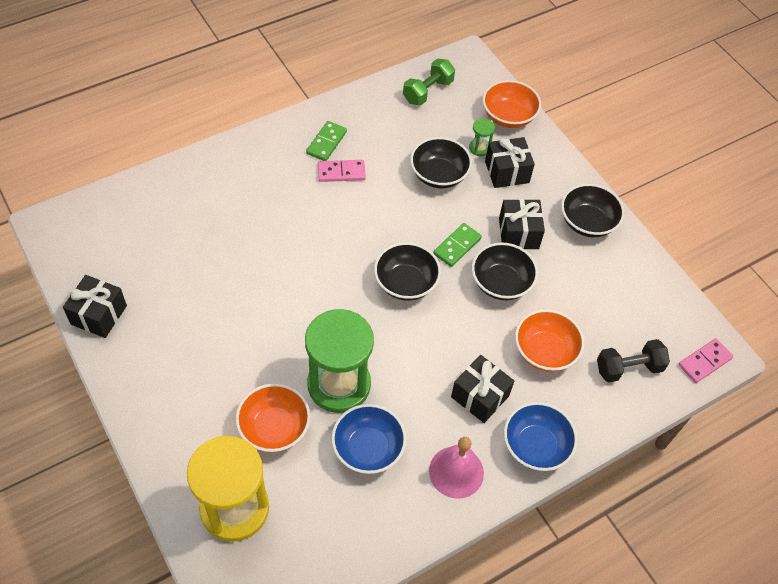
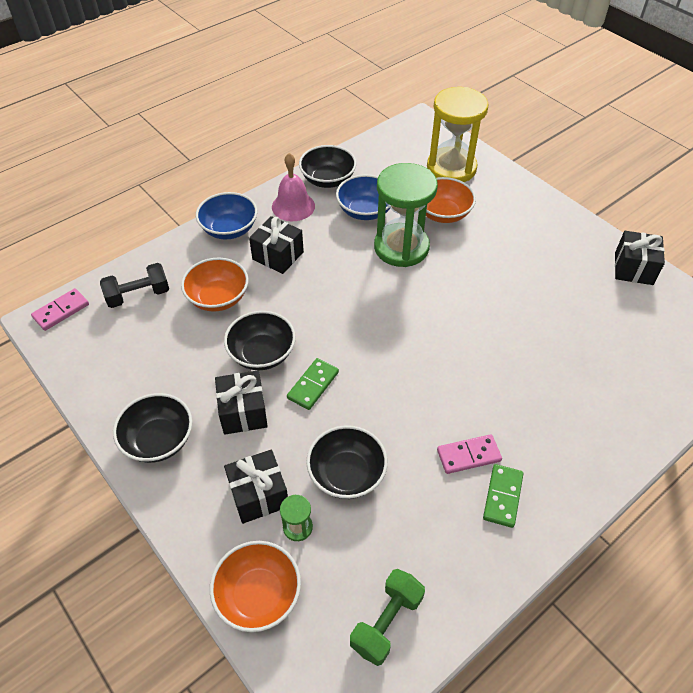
camera: 175 degrees right, 5 degrees down
(406, 283) = (361, 338): black bowl -> black bowl (328, 180)

